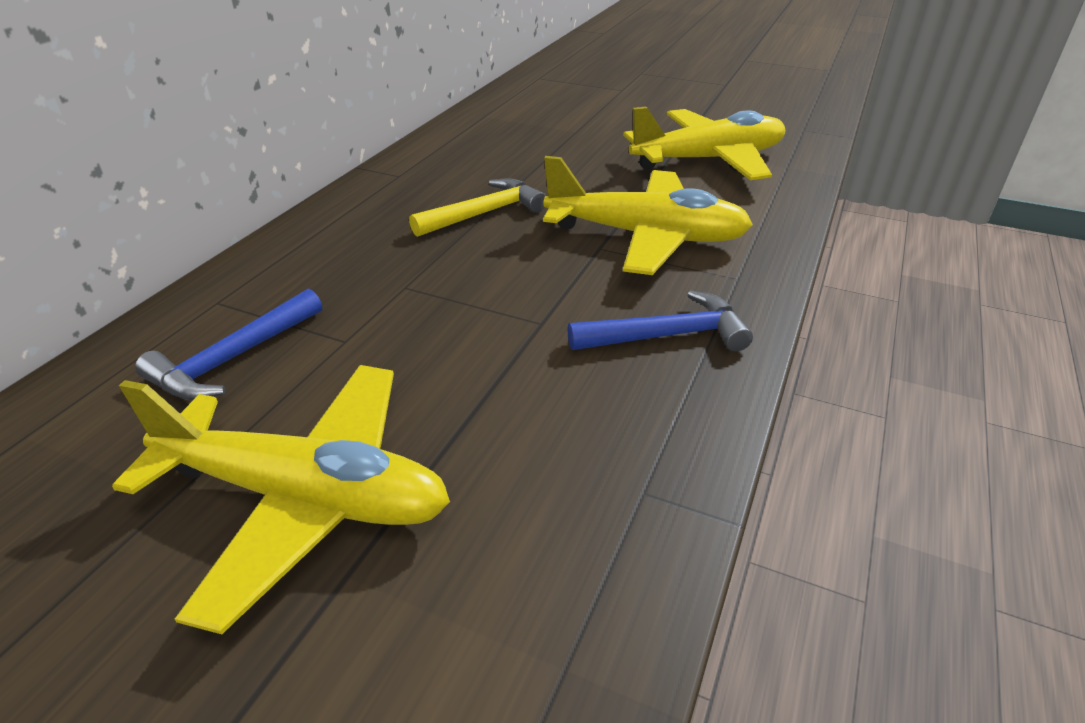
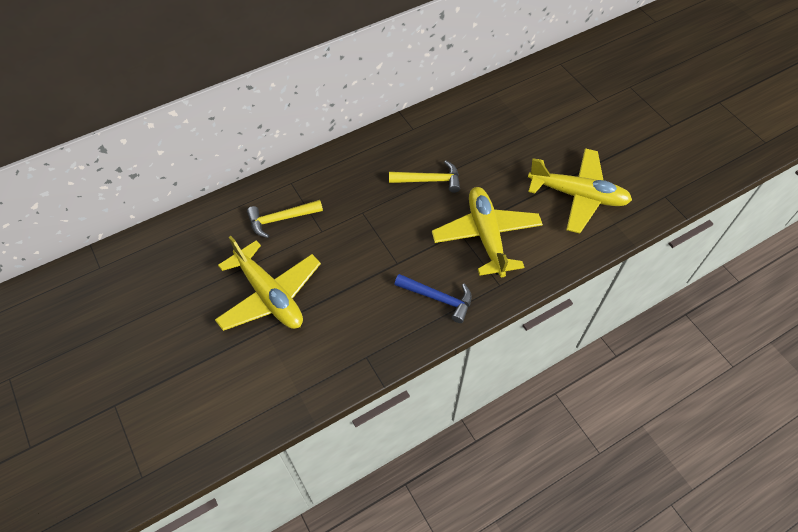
camera: 35 degrees right, 20 degrees up
(233, 359) = (281, 219): blue hammer -> yellow hammer
(645, 236) = (486, 236): yellow plane -> yellow plane turned 150 degrees counterclockwise

